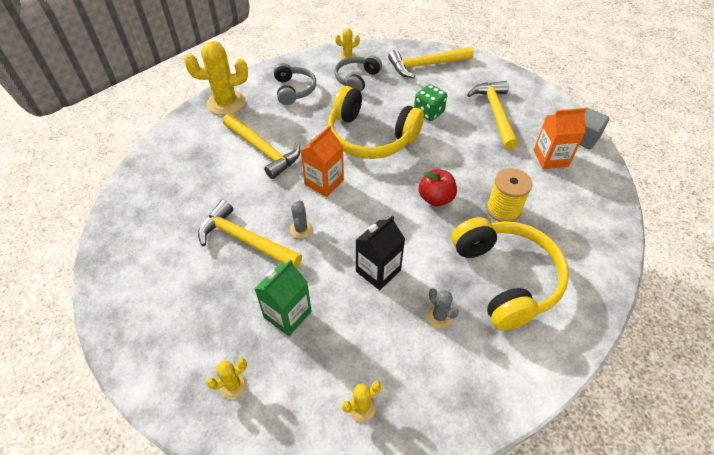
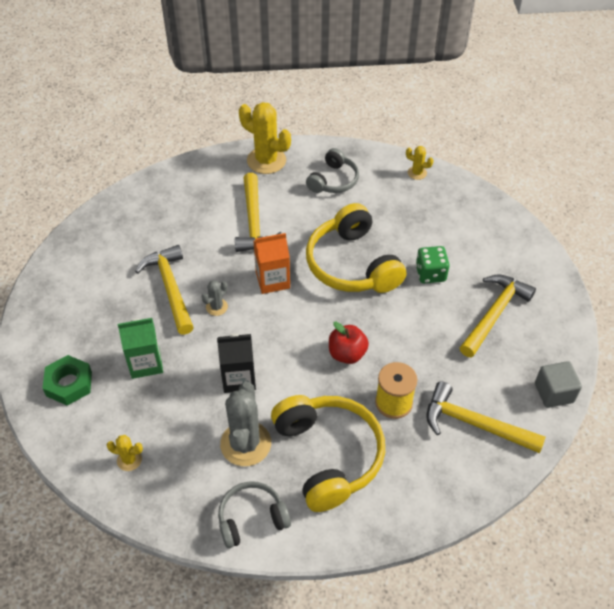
camera: 40 degrees right, 0 degrees up
(233, 385) = (69, 384): yellow cactus -> green nut
(357, 79) = (400, 202): grey headphones -> grey headphones (252, 519)
(426, 65) = (482, 225): yellow hammer -> yellow hammer (474, 424)
(439, 316) = (245, 444): grey cactus -> grey cactus, size x2.06
(505, 278) = (328, 455): yellow headphones -> yellow headphones turned 45 degrees counterclockwise
(550, 158) = (495, 389): orange carton -> none

